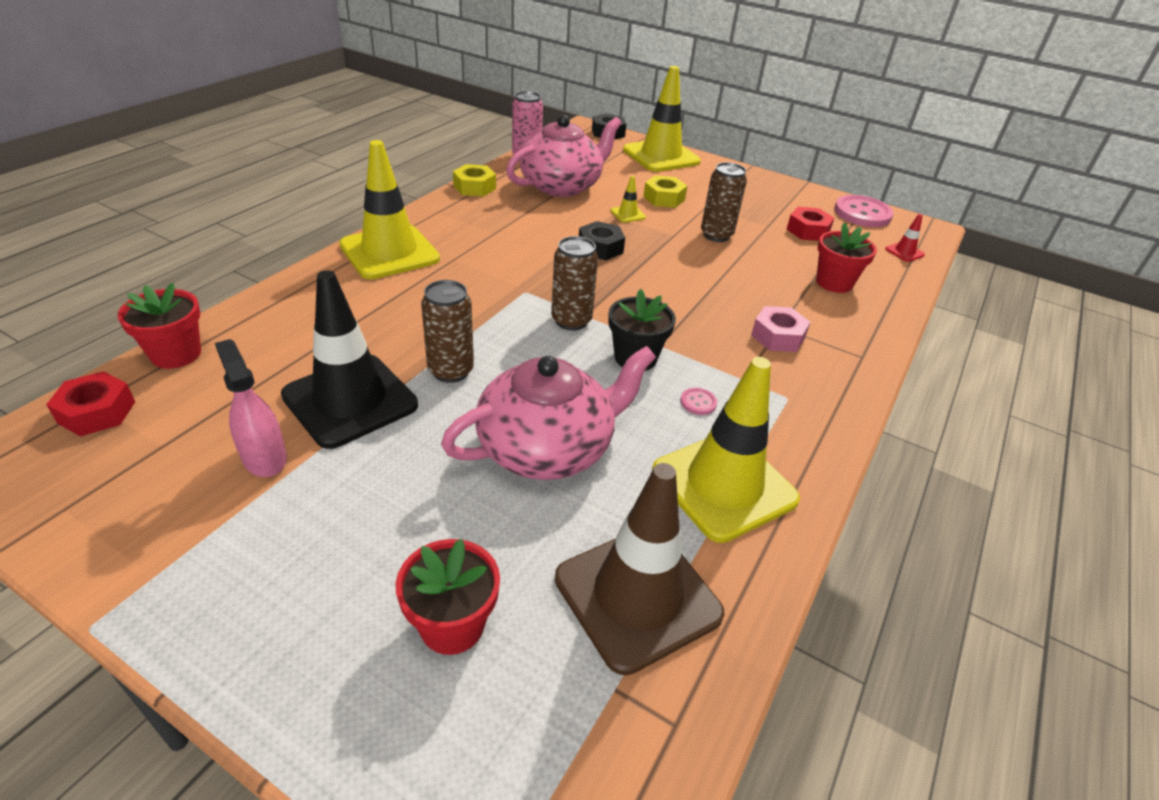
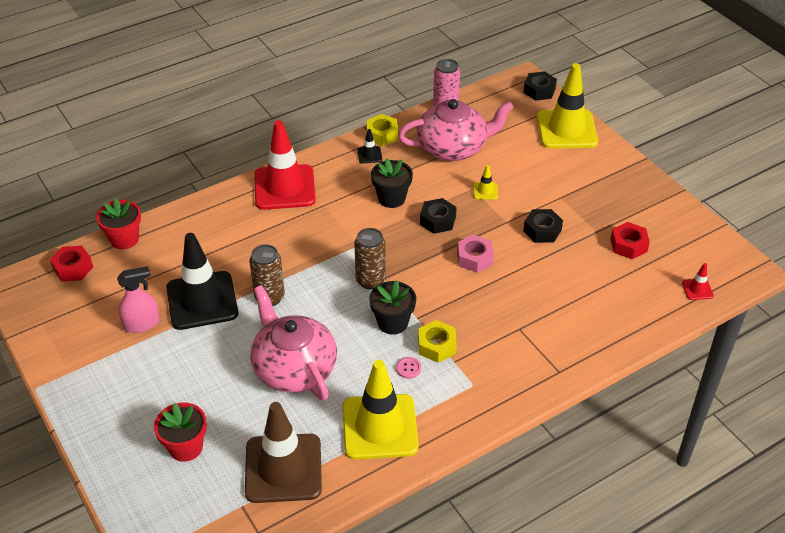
camera: 30 degrees right, 5 degrees up
(264, 457) = (142, 324): pink spray bottle -> pink spray bottle turned 75 degrees clockwise
(389, 252) = (284, 187): yellow traffic cone -> red traffic cone
(474, 206) = (369, 155): none -> black traffic cone
(531, 238) = (391, 198): none -> black flower pot
(547, 447) = (294, 368): pink teapot -> pink teapot turned 120 degrees counterclockwise
(664, 198) = (529, 180): yellow nut -> yellow nut (436, 346)
(716, 235) = (542, 230): brown can -> black nut
(777, 336) = (509, 336): pink nut -> pink nut (474, 258)
(834, 283) = (600, 302): red flower pot -> none
(862, 213) = (700, 238): pink button -> none

